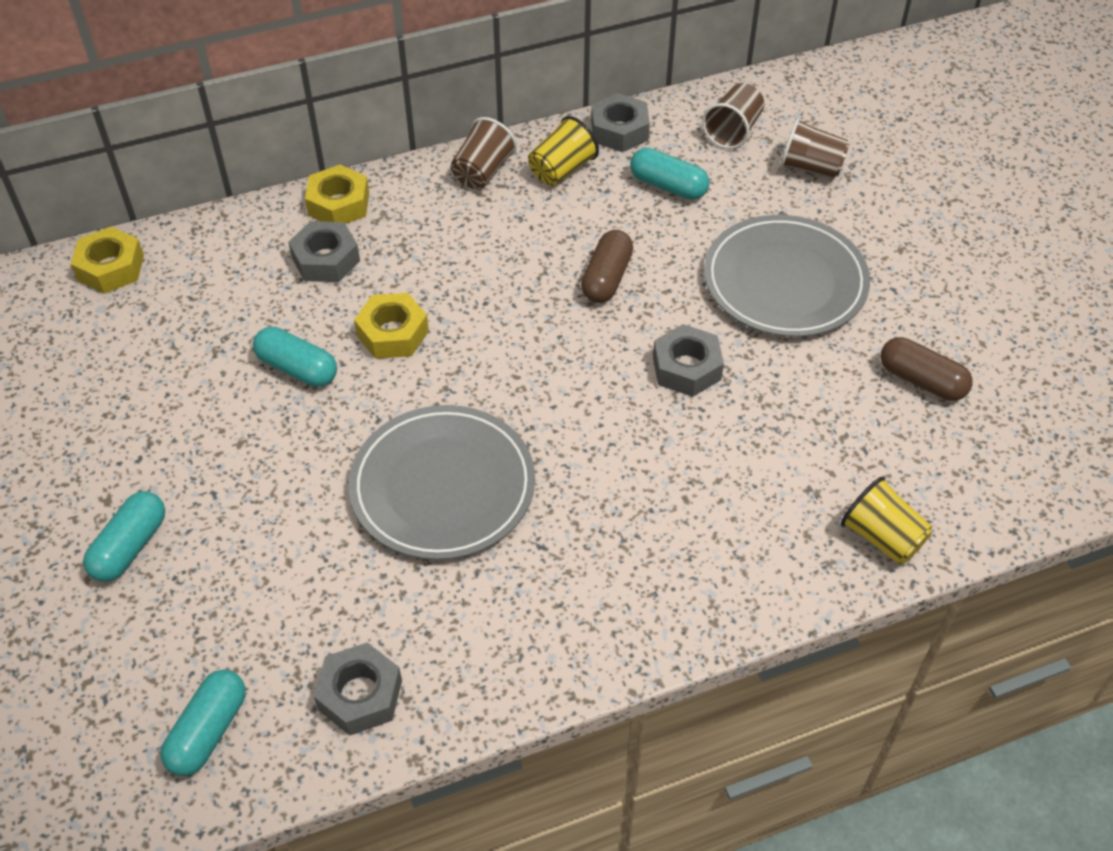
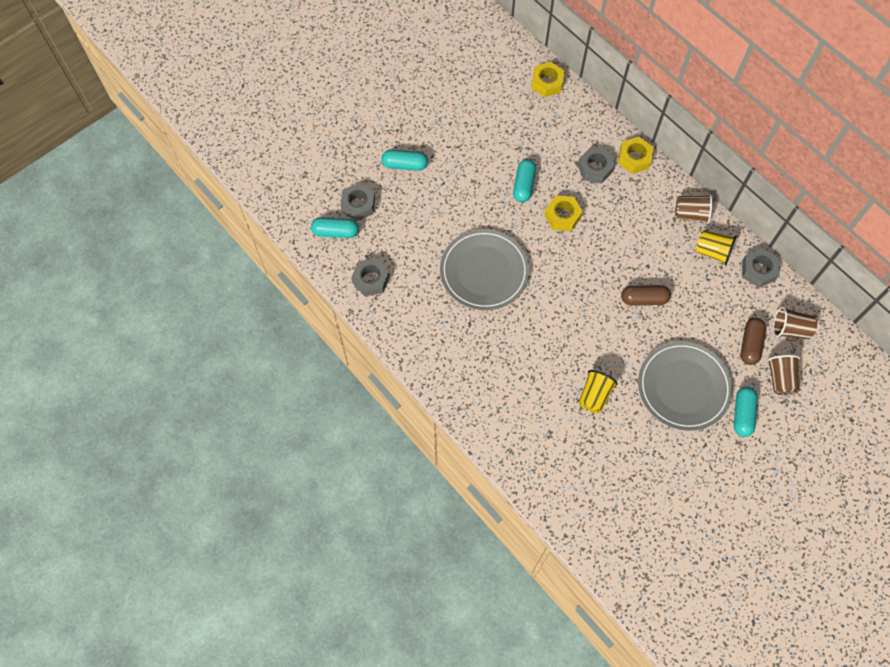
camera: 70 degrees right, 15 degrees up
(668, 186) = (727, 308): turquoise capsule -> turquoise capsule (742, 414)
(686, 368) = (601, 355): grey nut -> grey nut (358, 205)
(882, 537) = (535, 472): yellow cup -> yellow cup (594, 396)
(921, 380) = (645, 472): brown capsule -> brown capsule (750, 344)

